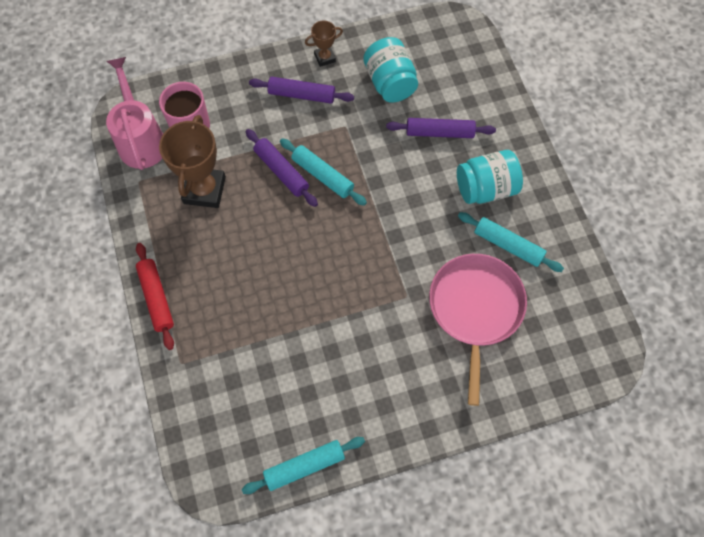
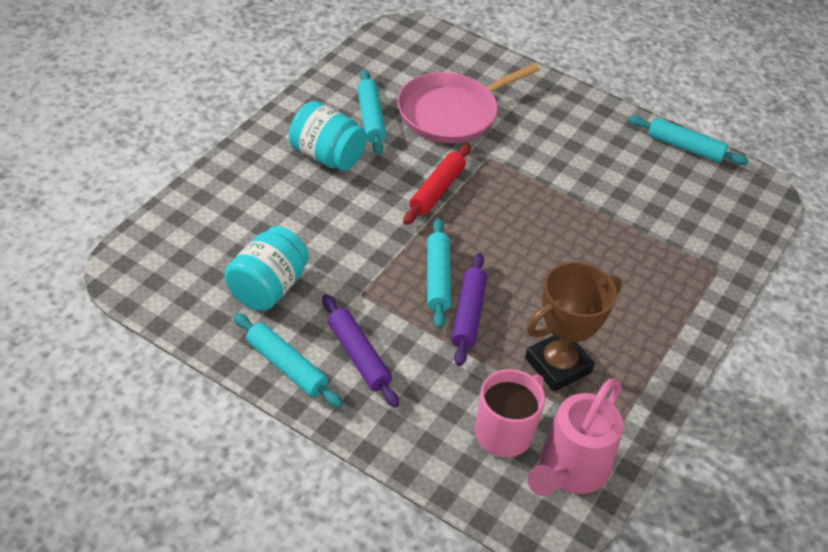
camera: 135 degrees left, 20 degrees down
(157, 298) = (695, 325): red rolling pin -> red rolling pin (436, 190)
(324, 58) = (286, 366): brown trophy -> turquoise rolling pin
(440, 132) = (294, 216): purple rolling pin -> none

